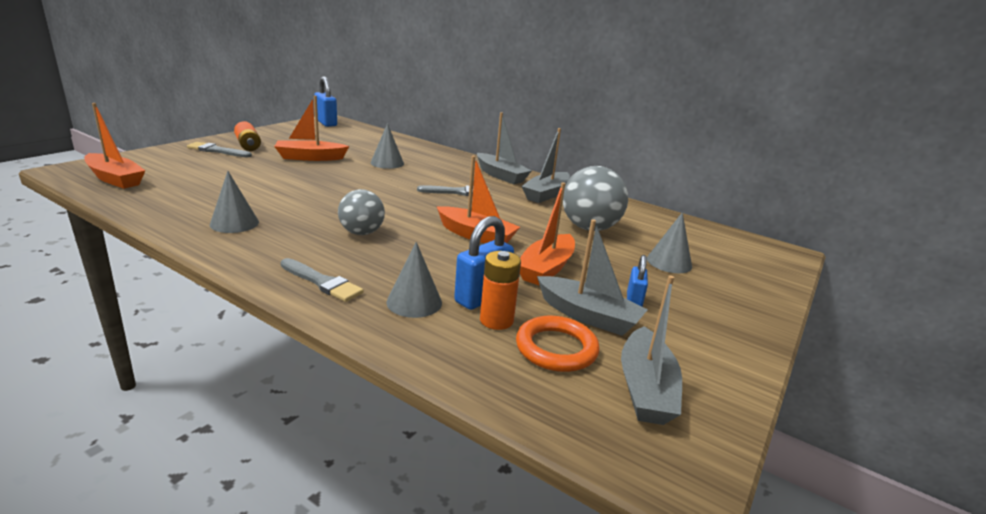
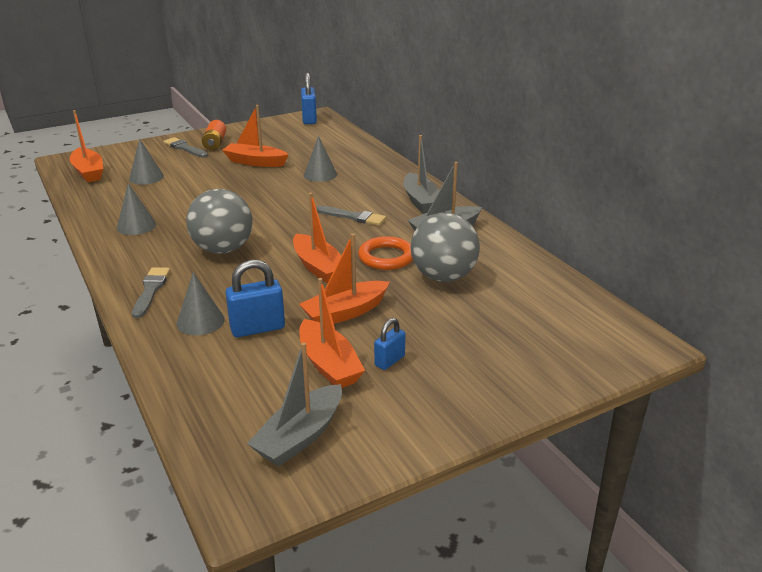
camera: 30 degrees right, 5 degrees up
(322, 282) = (151, 290): grey brush -> grey brush turned 150 degrees counterclockwise
(361, 233) = (223, 249): grey ball -> grey ball, size x1.56
(496, 320) = (247, 351): orange battery -> none
(556, 348) = (267, 385): orange ring -> orange ring (386, 257)
(588, 316) = (329, 365): grey boat -> orange boat
(669, 262) = (482, 329): grey cone -> grey cone (146, 177)

